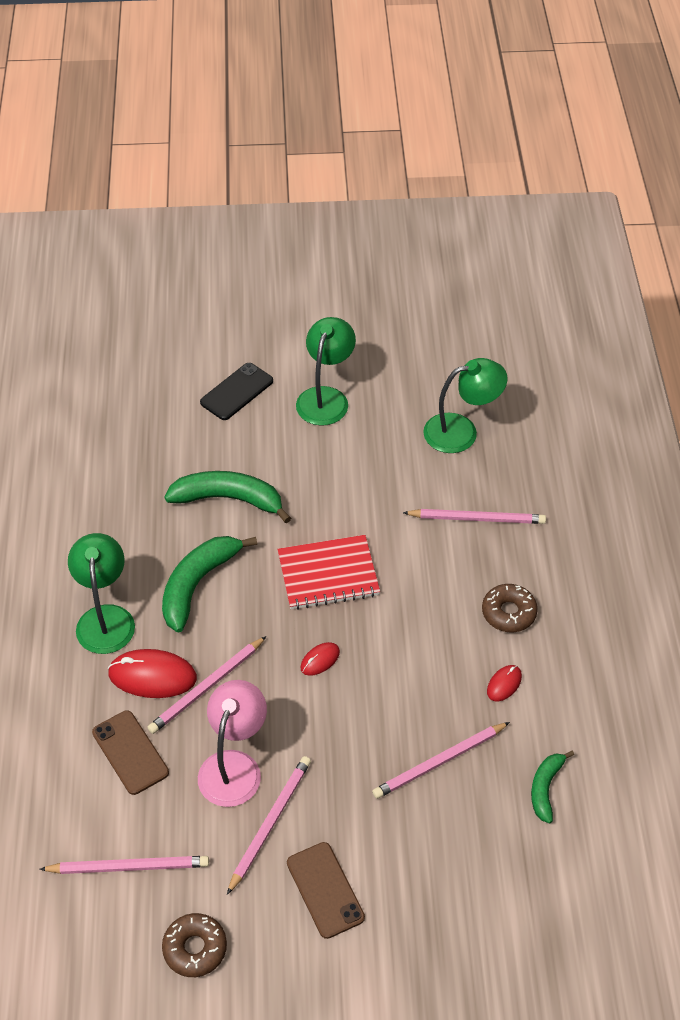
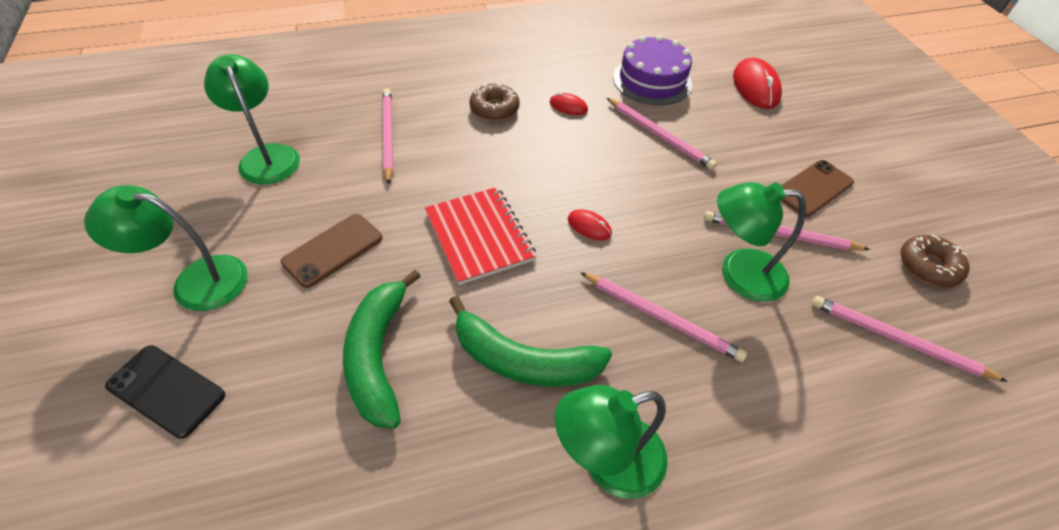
camera: 105 degrees left, 0 degrees up
(129, 867) = (897, 340): pink pencil -> pink pencil turned 45 degrees counterclockwise
(130, 752) = (776, 374): brown phone -> brown phone (333, 250)
(152, 676) = (670, 378): red mouse -> red mouse (755, 87)
(234, 766) = (739, 273): pink lamp -> green lamp
(545, 788) = (652, 80): green banana -> purple cake

